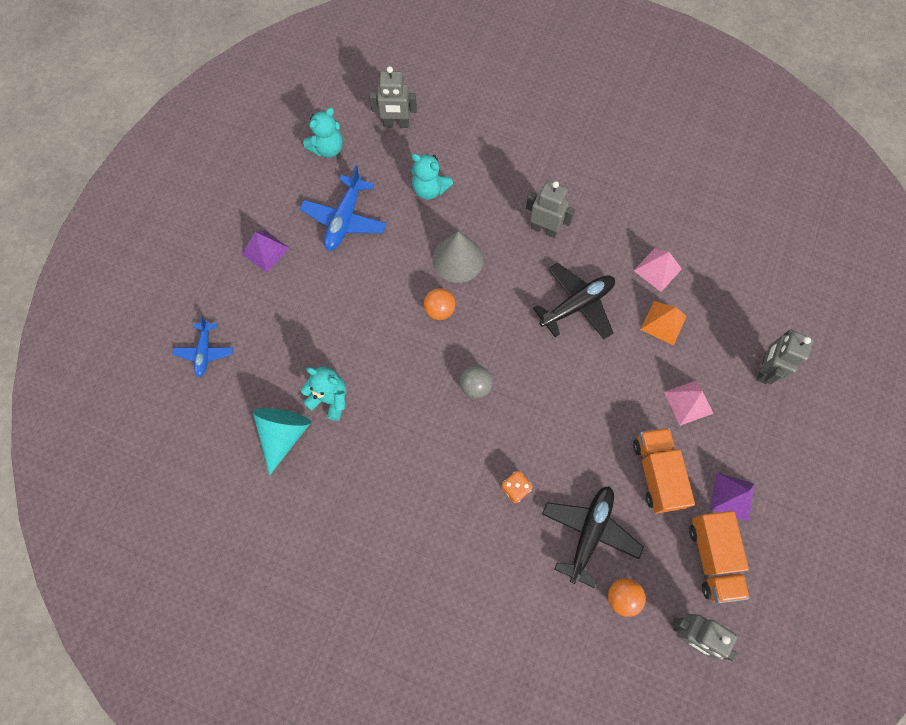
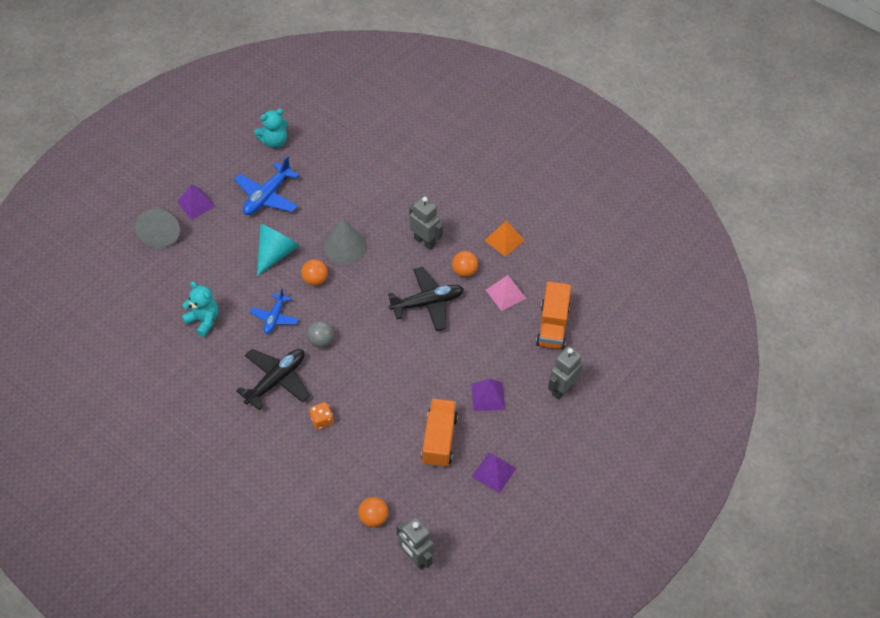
camera: 15 degrees right, 15 degrees down
(205, 352) = (121, 264): blue plane -> blue plane (275, 317)
(238, 298) = (161, 232): none -> grey cone
(284, 435) = (158, 336): turquoise cone -> turquoise cone (276, 253)
(396, 124) = (336, 136): grey robot -> none
(430, 189) = (344, 190): turquoise teddy bear -> none
(589, 533) = (367, 467): black plane -> black plane (276, 380)
(602, 254) = (464, 271): none -> orange ball
(663, 323) = (493, 334): orange pyramid -> orange pyramid (504, 240)
(688, 402) = (488, 396): pink pyramid -> purple pyramid
(712, 558) = (458, 511): orange truck -> orange truck (552, 326)

